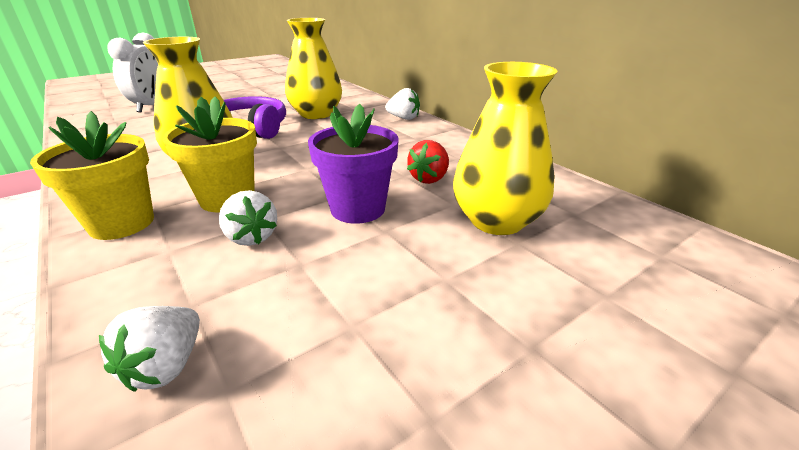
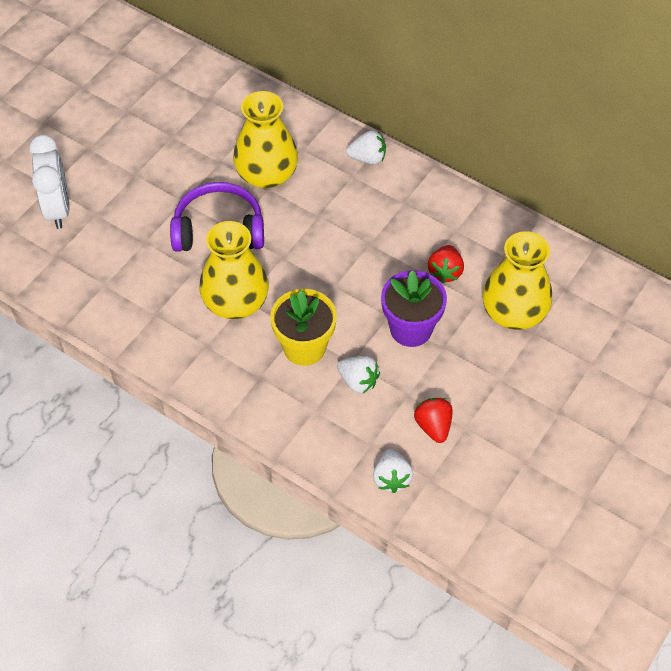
camera: 20 degrees left, 25 degrees up
(122, 223) = (254, 397): yellow flower pot -> none
(303, 310) = (433, 426): none -> red strawberry

